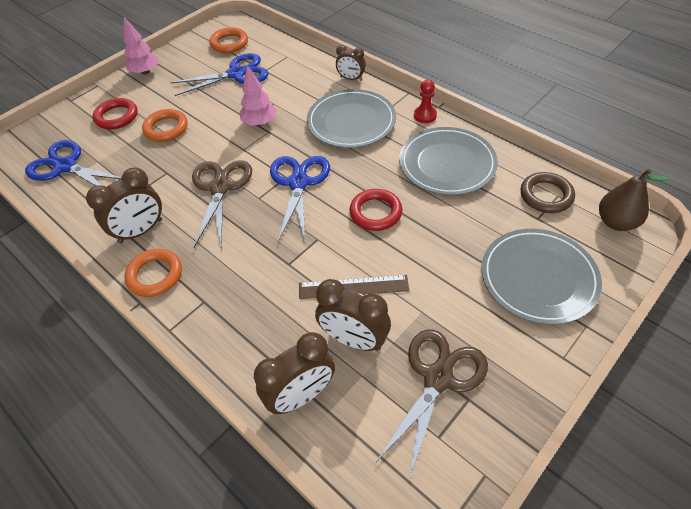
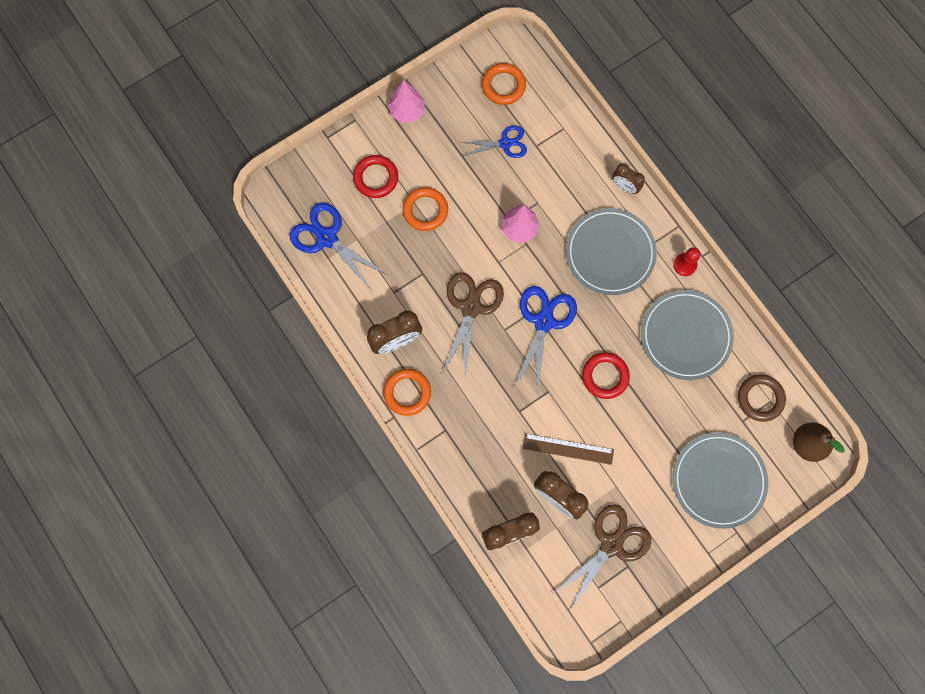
camera: 10 degrees right, 25 degrees up
(236, 74) = (505, 143): blue scissors -> blue scissors, size x0.63

